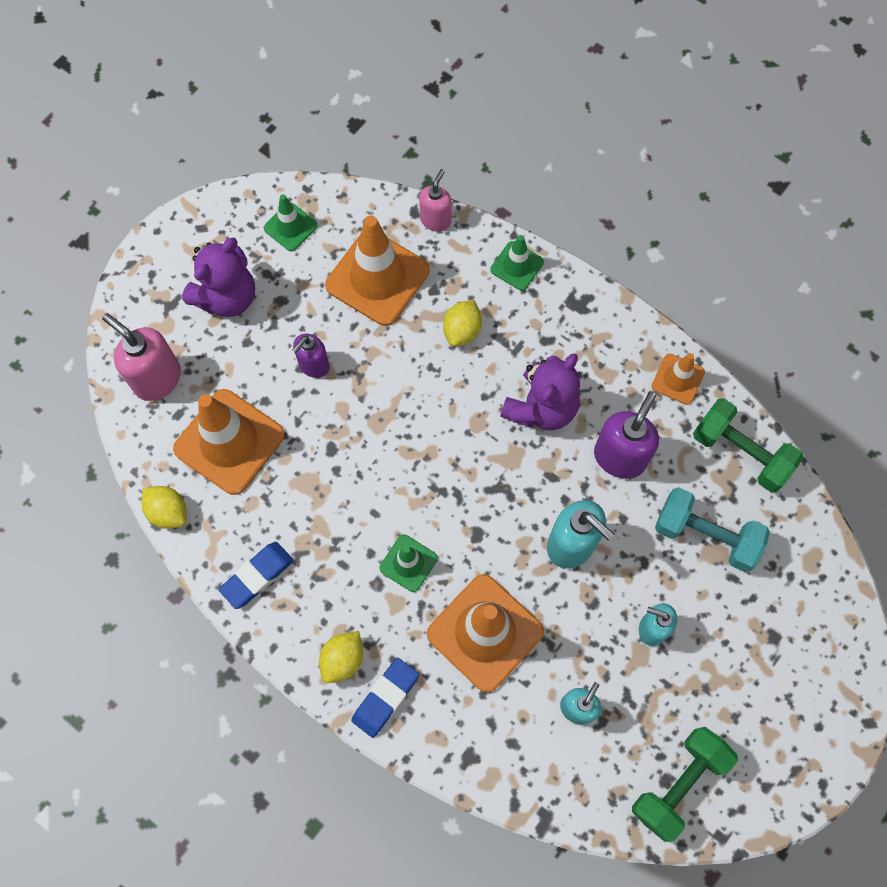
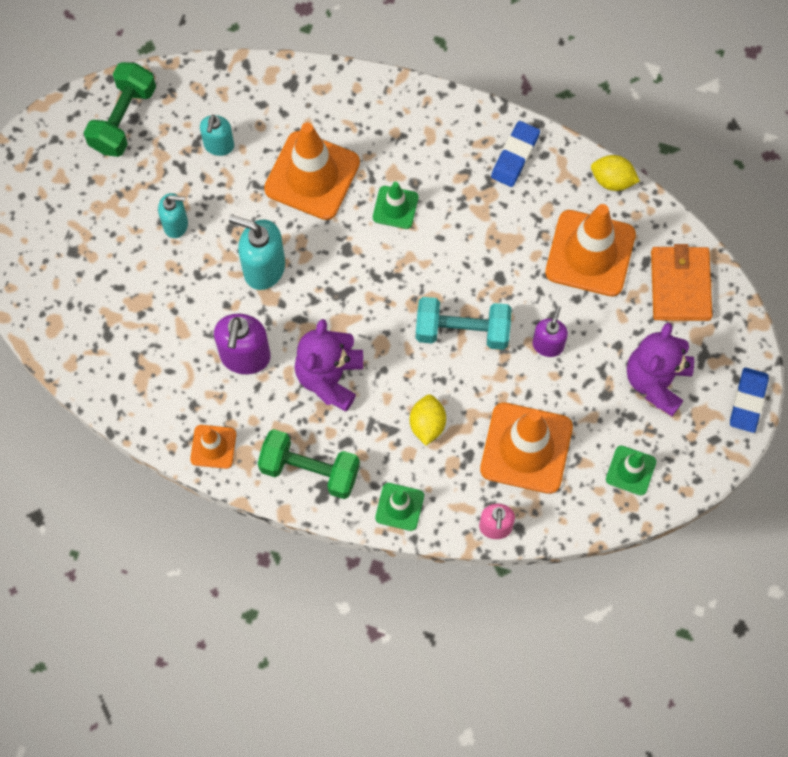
camera: 160 degrees right, 0 degrees up
(157, 379) = (680, 285): pink soap dispenser -> orange wallet
(343, 659) = (418, 118): yellow lemon -> none
(385, 698) = (373, 103): blue eraser -> blue eraser (748, 401)
(706, 535) = (151, 315): turquoise dumbbell -> turquoise dumbbell (462, 331)
(741, 452) = (138, 397): green dumbbell -> green dumbbell (310, 470)

